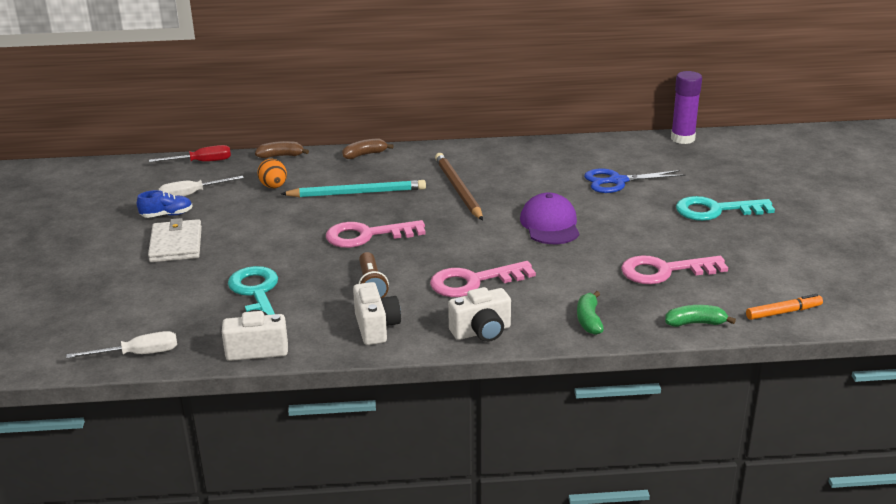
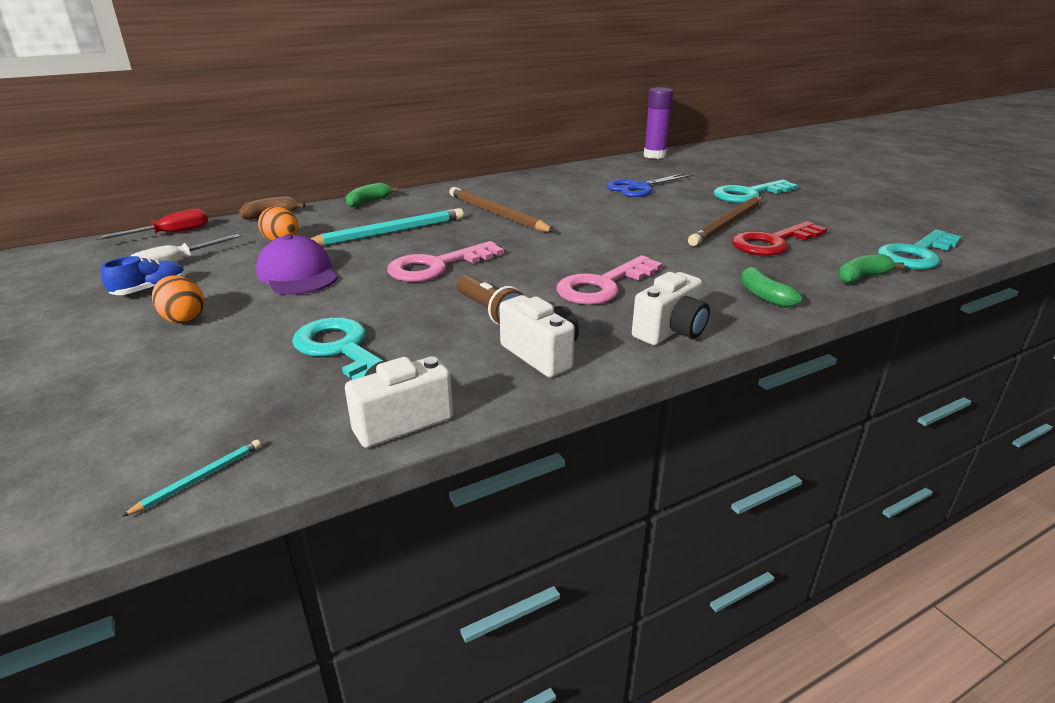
camera: 25 degrees left, 0 degrees up
(138, 354) = (200, 478): white screwdriver -> turquoise pencil
(176, 244) = (183, 318): white wallet -> orange egg
(365, 154) = (369, 202): brown banana -> green banana
(550, 224) = (620, 226): purple cap -> purple cap (297, 274)
(650, 242) = (727, 224): none -> brown pencil
(665, 271) = (773, 242): pink key -> red key
(783, 312) = (917, 254): orange marker -> turquoise key

